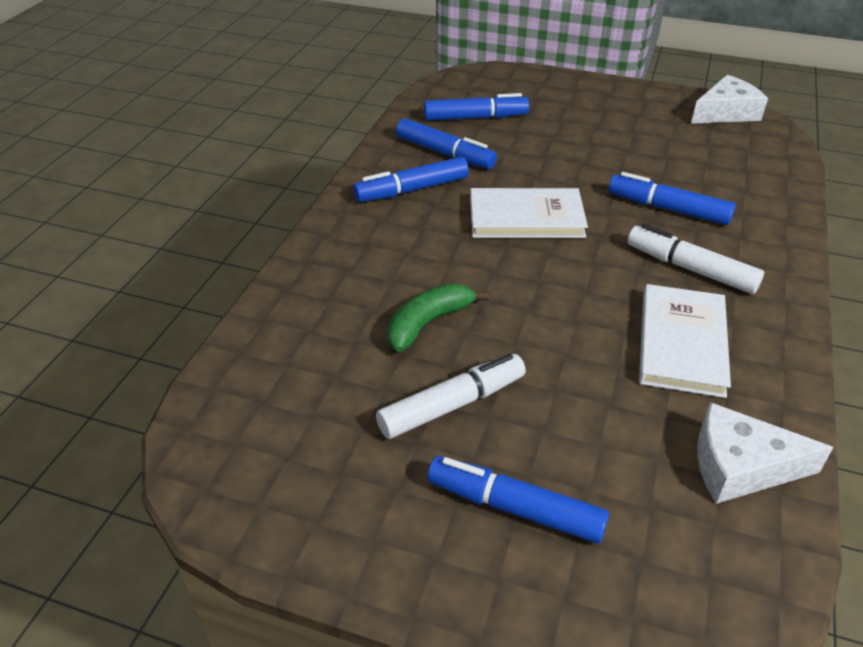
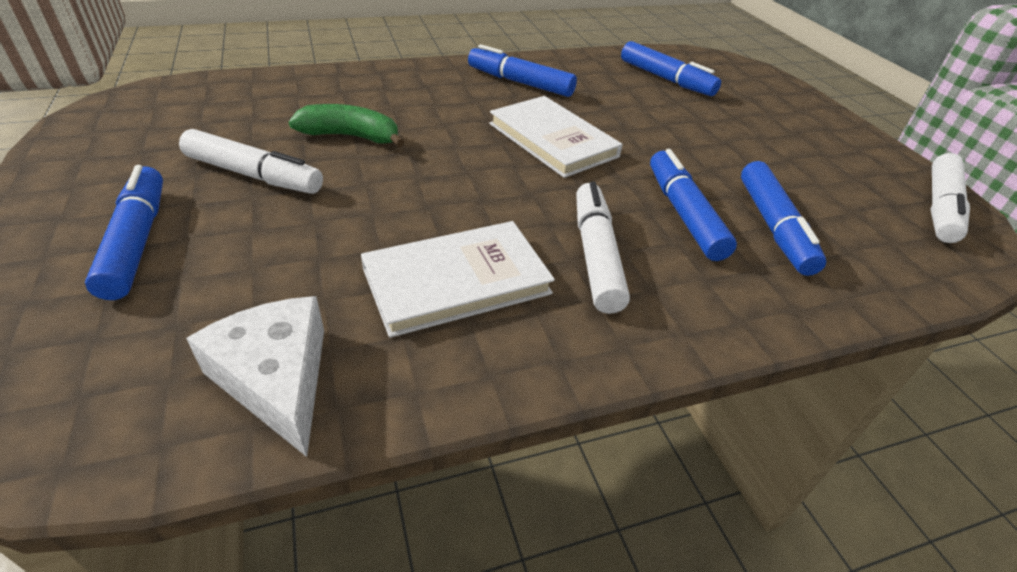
camera: 50 degrees right, 0 degrees up
(445, 153) = (591, 81): blue marker -> blue marker (773, 227)
(726, 113) = (940, 207): white cheese -> white marker

